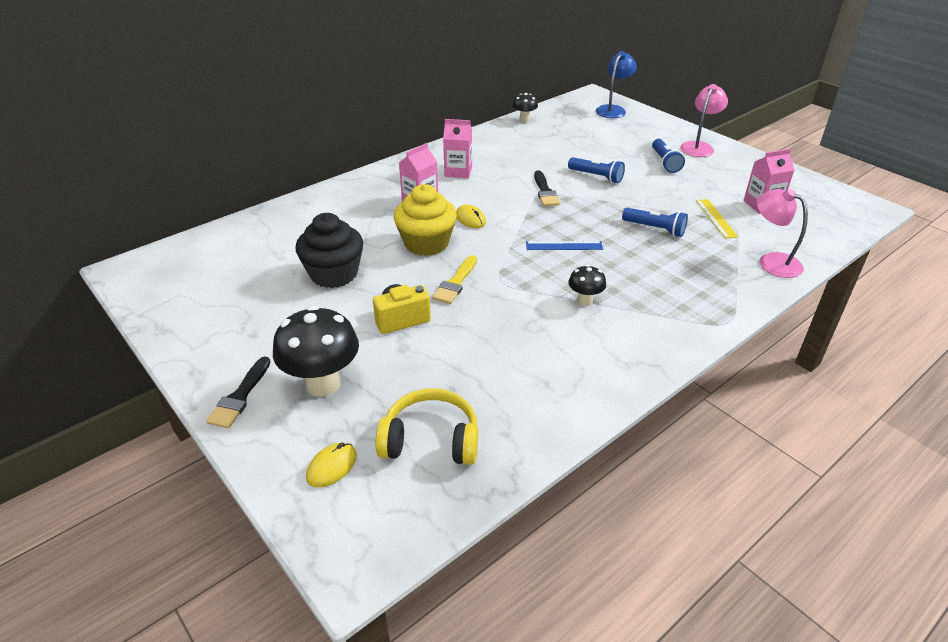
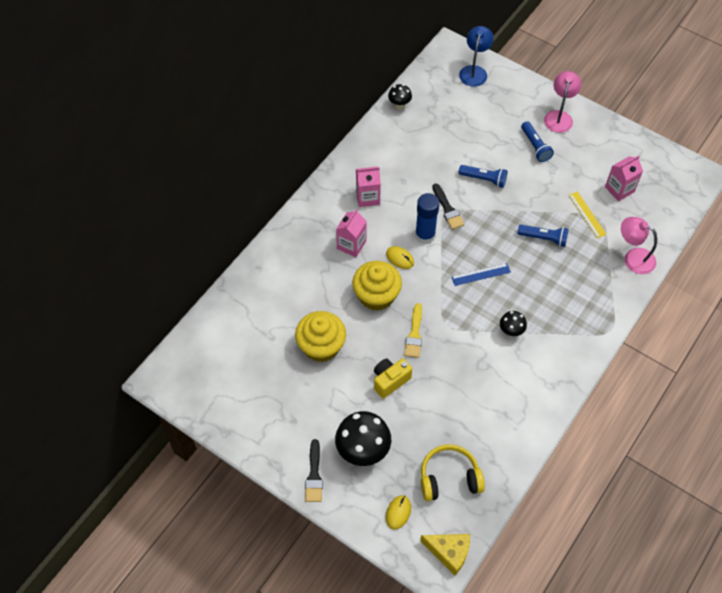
camera: 15 degrees left, 20 degrees up
(334, 274) = (321, 346): black cupcake -> yellow cupcake
(383, 541) = (449, 552): none -> yellow cheese
(509, 206) = (425, 235): none -> blue glue stick

